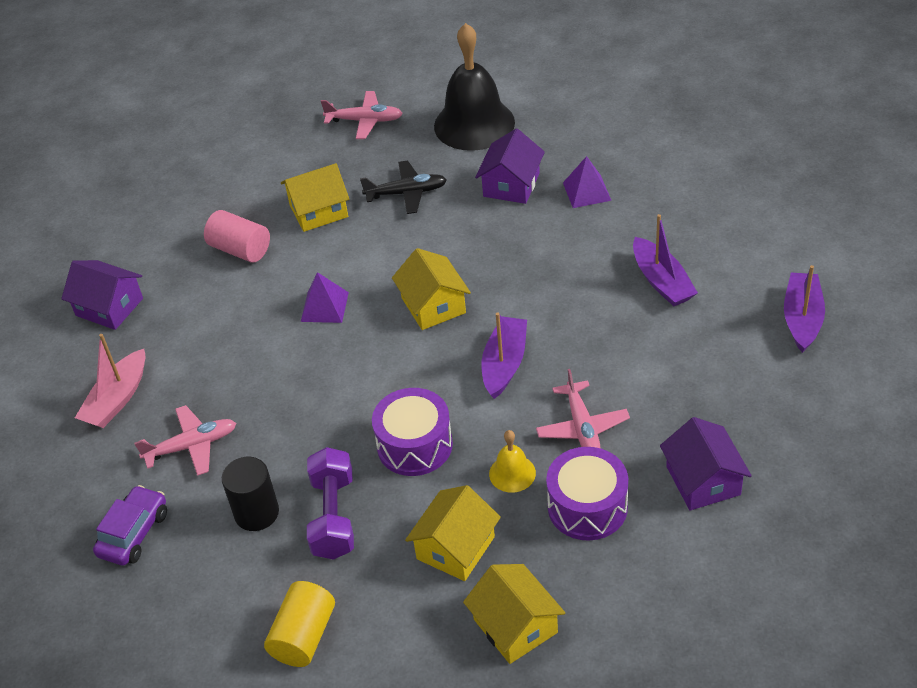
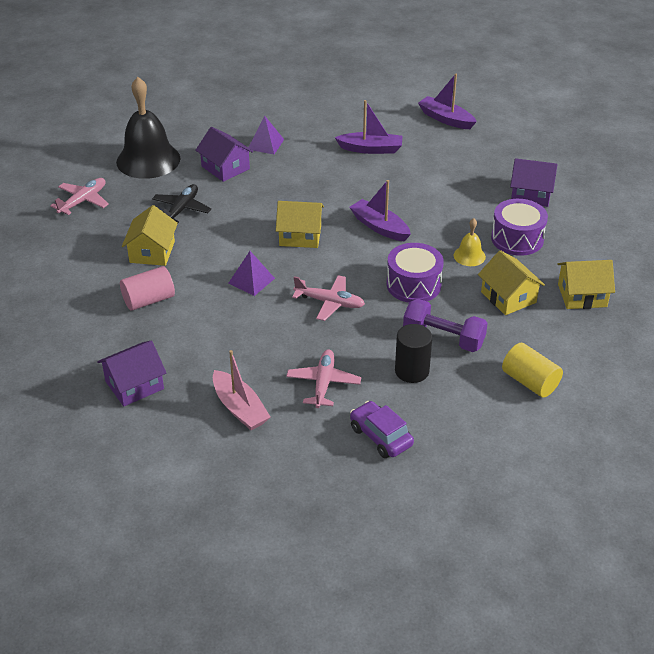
camera: 65 degrees left, 5 degrees down
(582, 428) = (457, 218): pink plane -> pink plane (330, 302)

